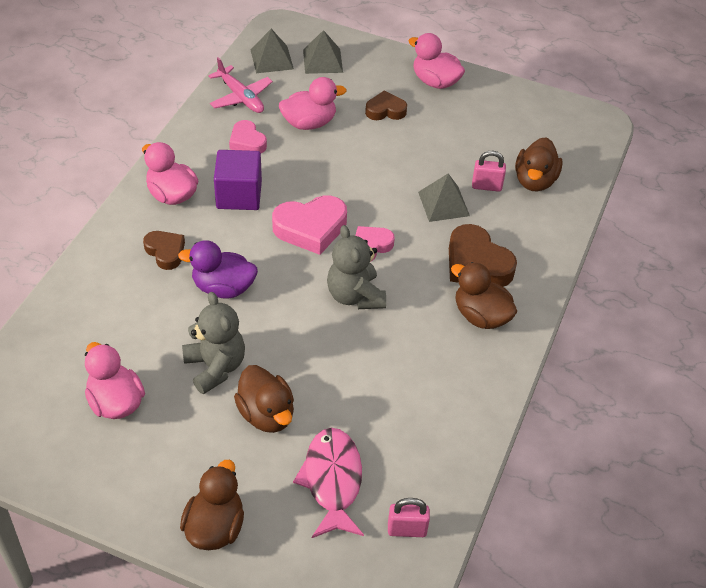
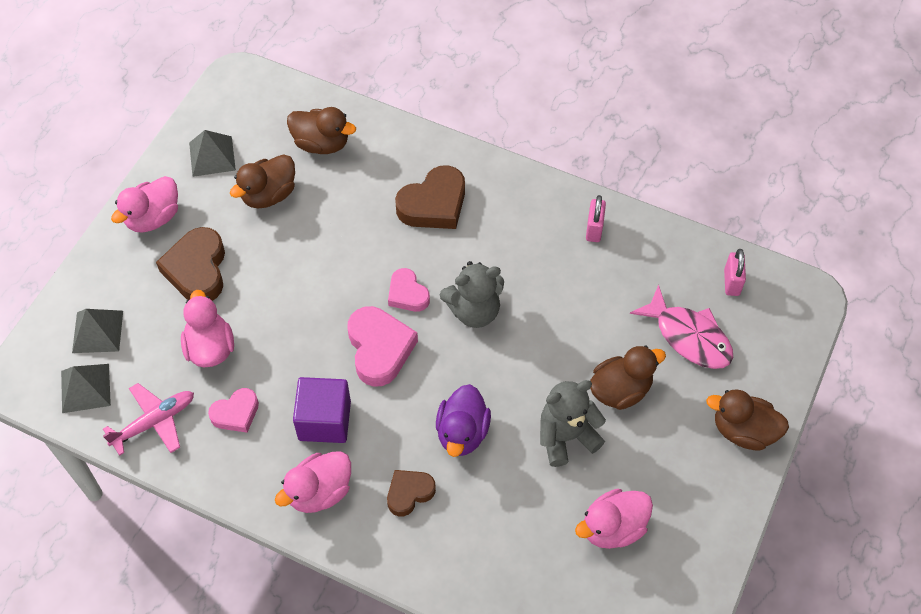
camera: 85 degrees left, 10 degrees up
(332, 481) = (689, 336): pink fish -> pink fish turned 135 degrees counterclockwise
(385, 110) = (197, 270): brown heart -> brown heart, size x1.65
(443, 203) = (349, 225): grey pyramid -> grey pyramid (212, 156)
(481, 316) = (499, 207): brown duck -> brown duck (269, 195)
(486, 186) = (326, 185): pink padlock -> pink padlock (594, 229)

